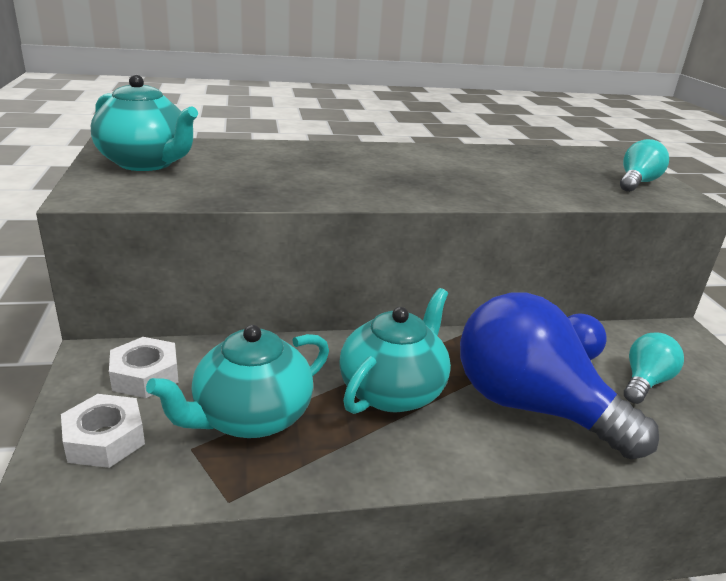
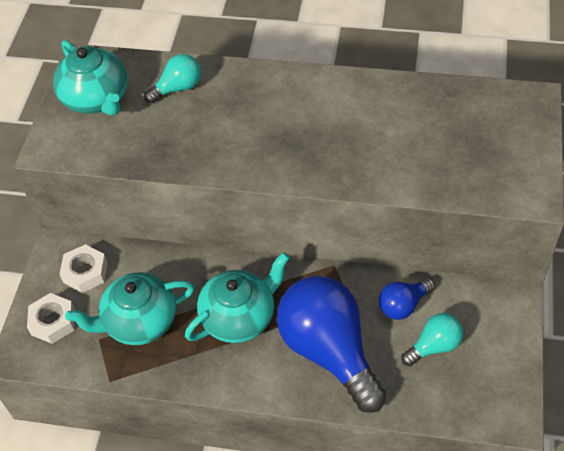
camera: 25 degrees right, 25 degrees up
(637, 183) = (507, 164): turquoise light bulb -> turquoise light bulb (178, 88)

